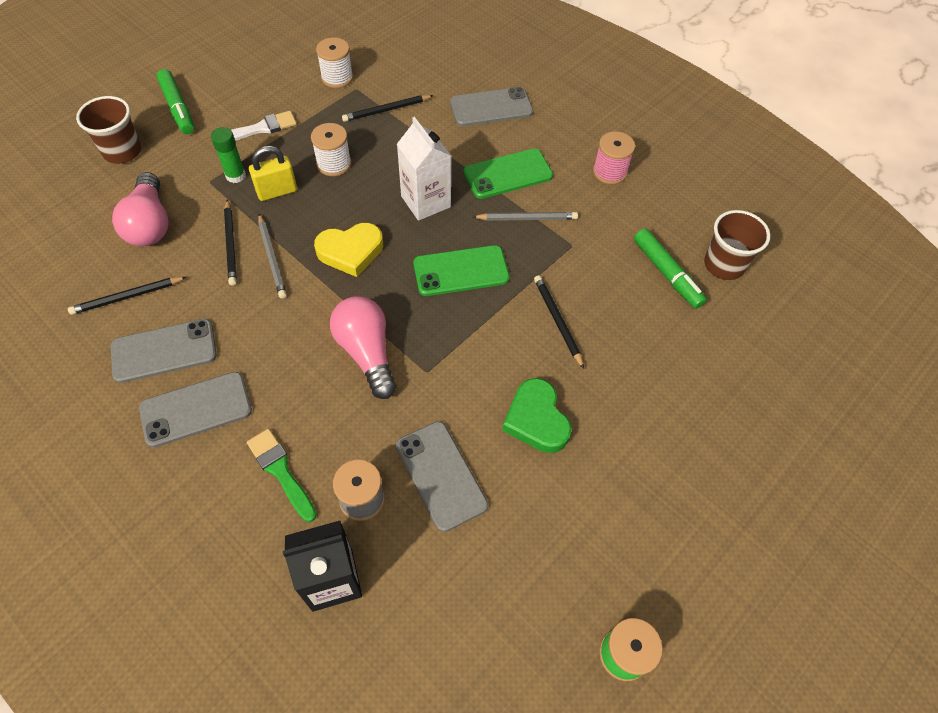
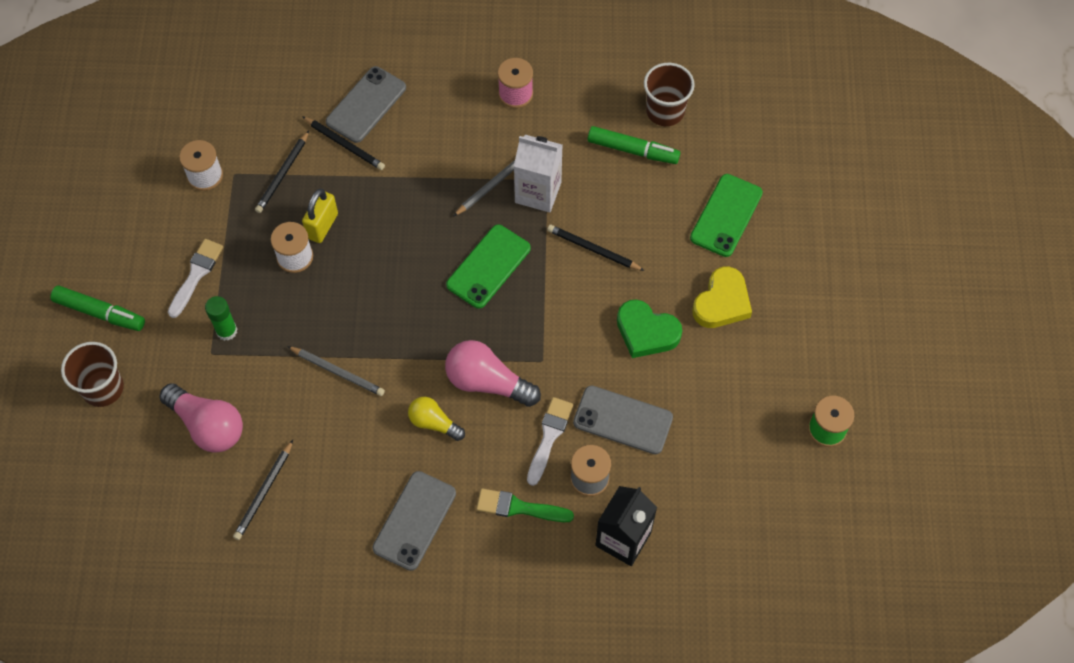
camera: 40 degrees left, 5 degrees up
(164, 351) = (342, 504): grey phone -> none
(231, 244) = (293, 388): black pencil -> black pencil (344, 144)
(277, 191) = (277, 317): yellow padlock -> yellow padlock (322, 226)
(294, 349) = (434, 423): none -> yellow light bulb
(350, 251) = (391, 318): yellow heart -> yellow heart (722, 302)
(367, 435) = (549, 437): none -> white brush
(425, 201) = (403, 231): white carton -> white carton (538, 192)
(508, 174) = (441, 157): green phone -> green phone (726, 215)

